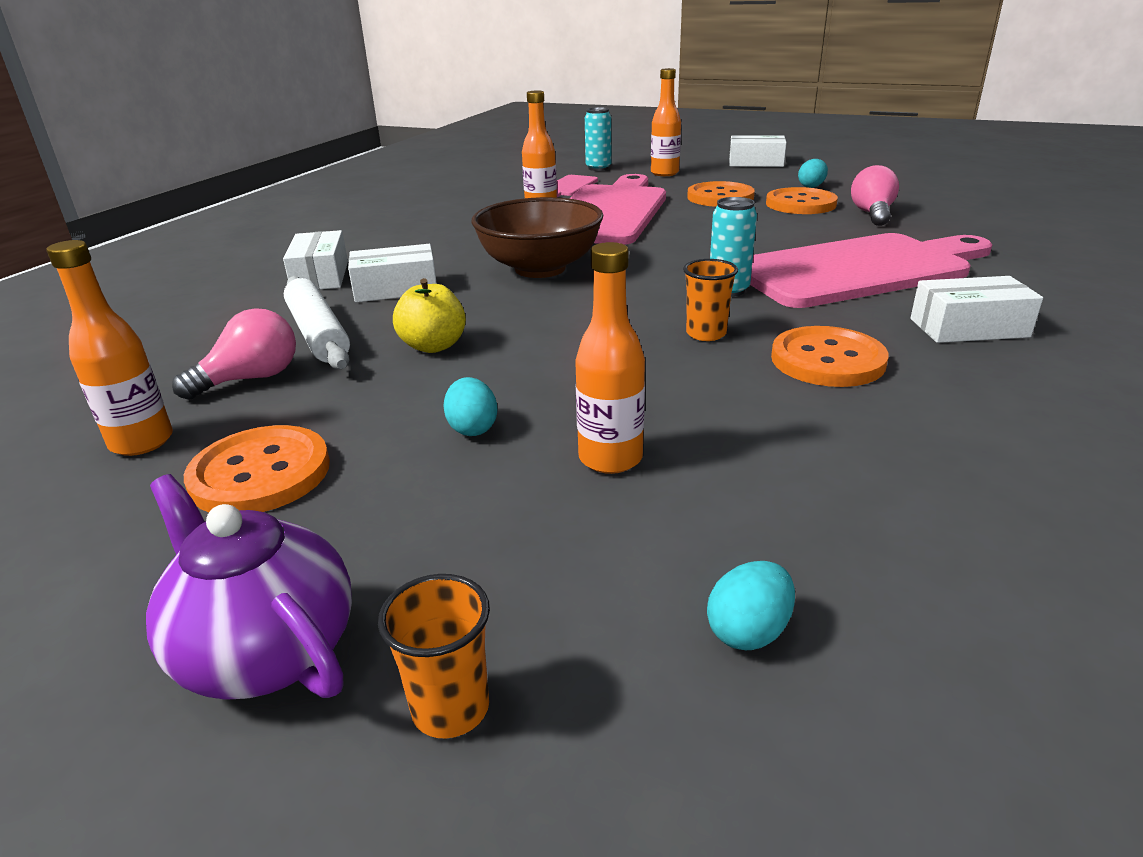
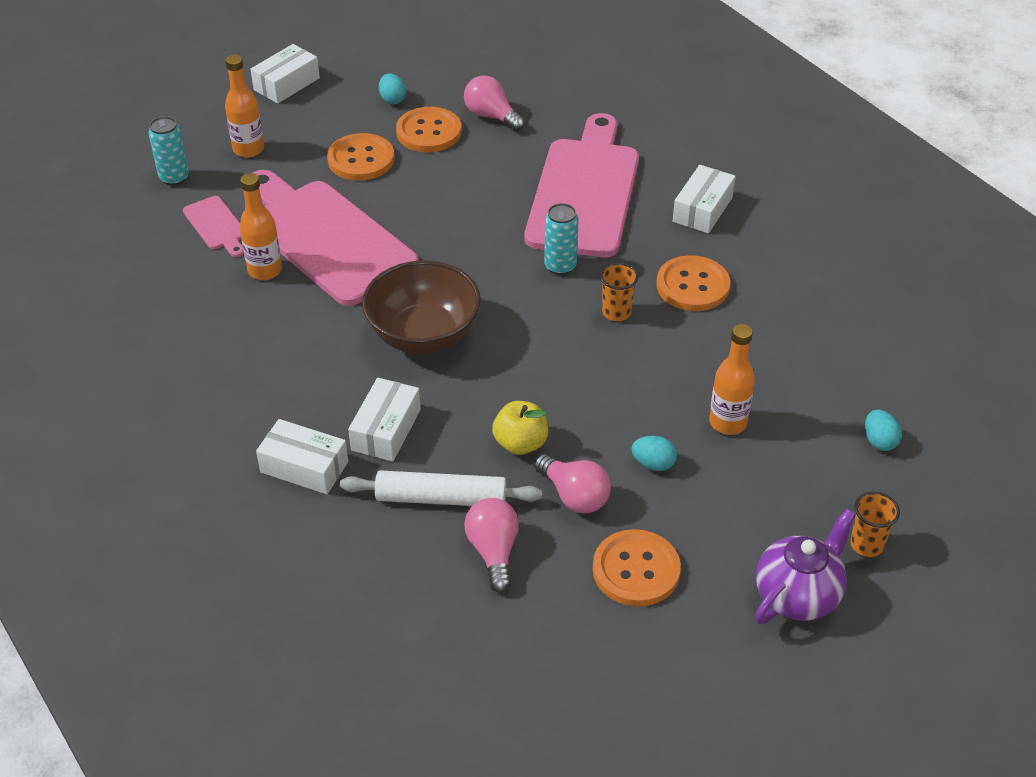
camera: 60 degrees left, 15 degrees up
(142, 442) = (549, 622): orange bottle -> none
(267, 651) = (798, 595): purple teapot -> purple teapot turned 150 degrees clockwise
(372, 396) = (574, 496): none -> pink light bulb

